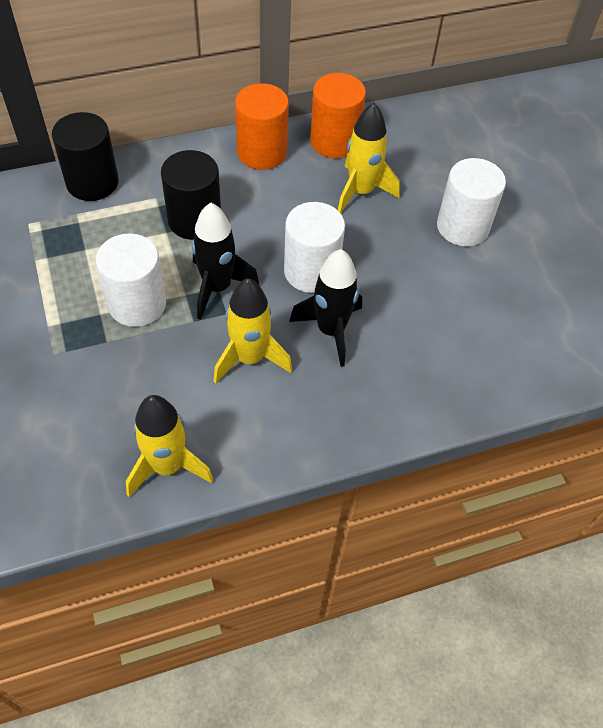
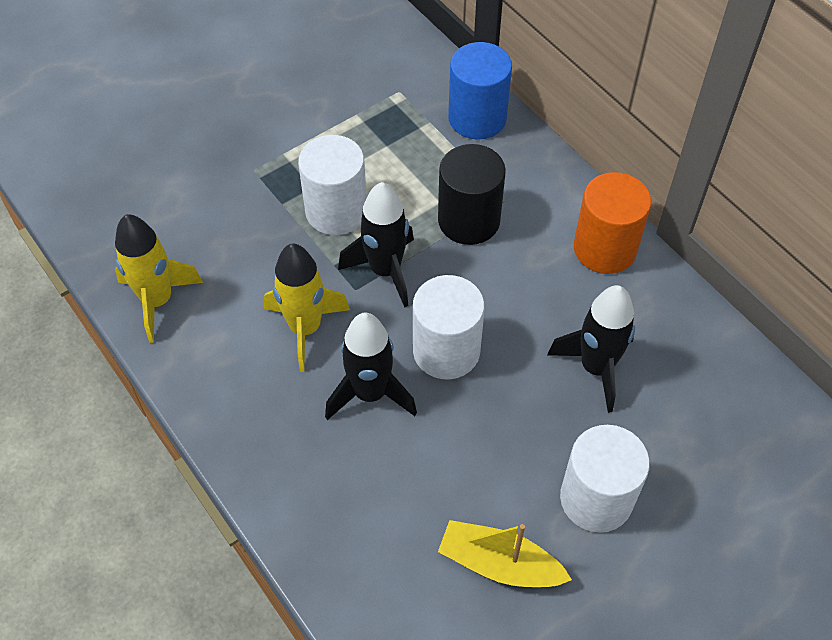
camera: 75 degrees right, 0 degrees up
(92, 182) = (477, 118): black cylinder -> blue cylinder
(334, 141) = (666, 316): orange cylinder -> none
(361, 192) = (596, 368): yellow rocket -> black rocket
(496, 294) = (499, 563): none -> yellow boat

